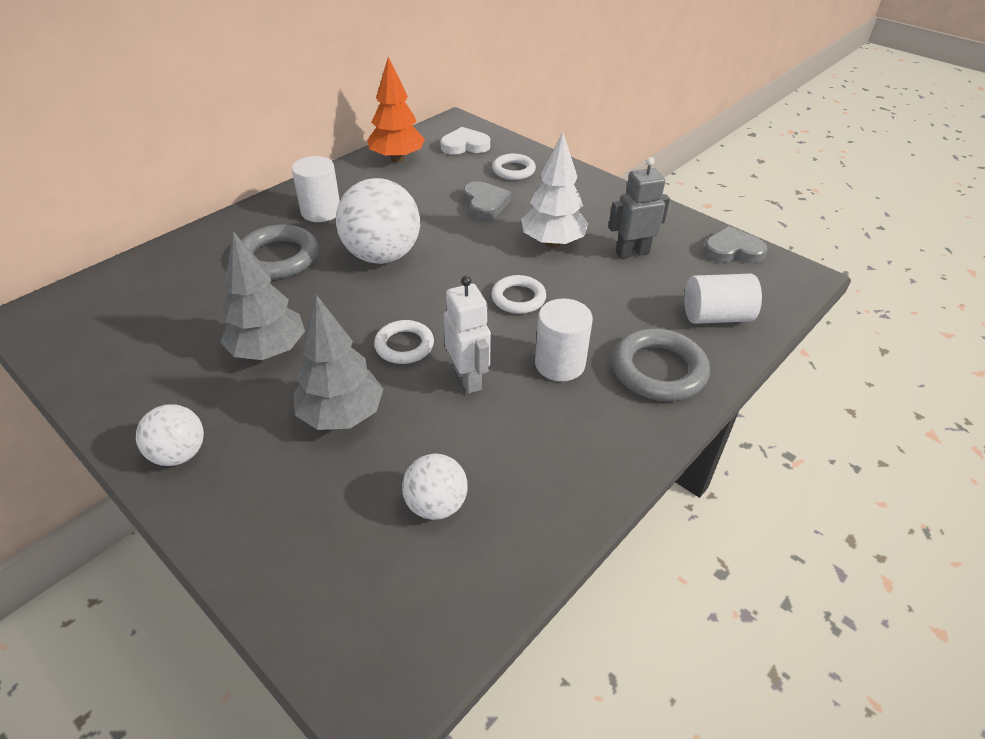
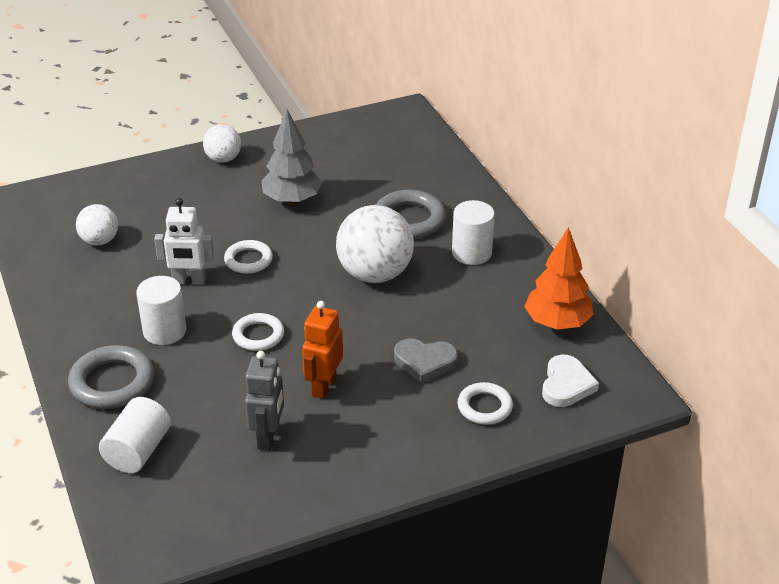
camera: 115 degrees right, 5 degrees down
(342, 415) = (203, 220): grey tree -> none
(552, 243) = (323, 386): white tree -> orange robot
(732, 250) = (216, 521): grey heart -> none

